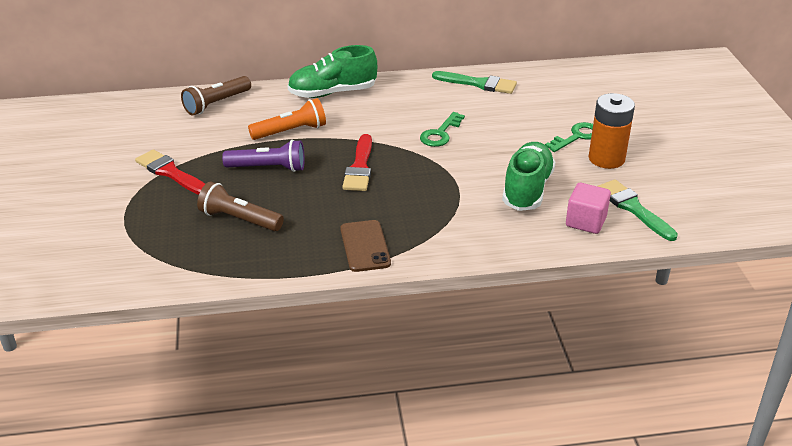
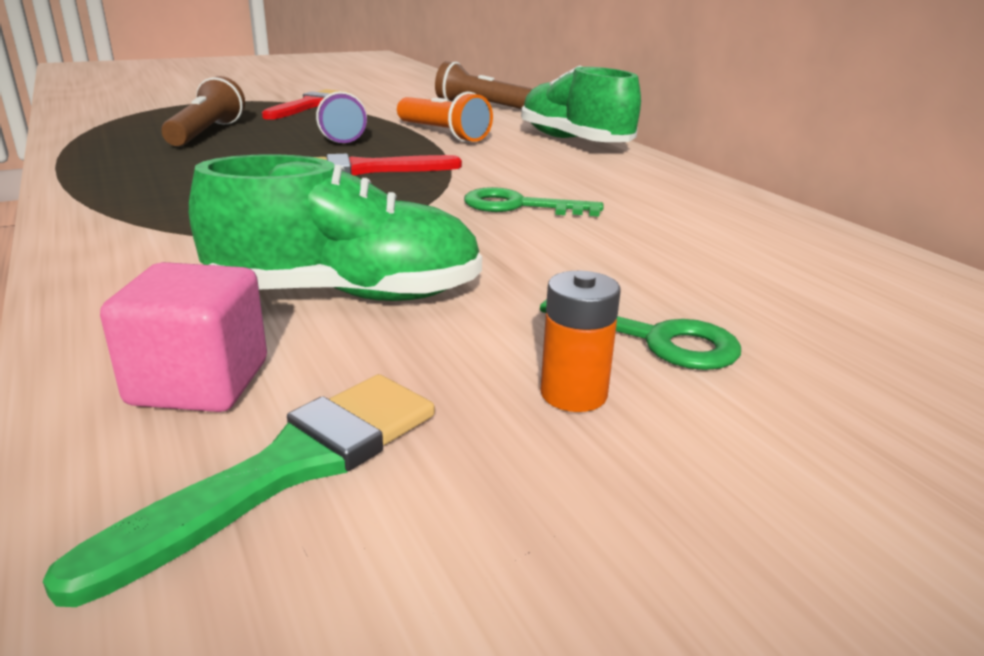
camera: 70 degrees right, 10 degrees down
(365, 246) = (126, 189): brown phone -> none
(479, 84) = (753, 219): green brush -> none
(606, 158) = (573, 394): orange battery -> orange battery, size x0.54

